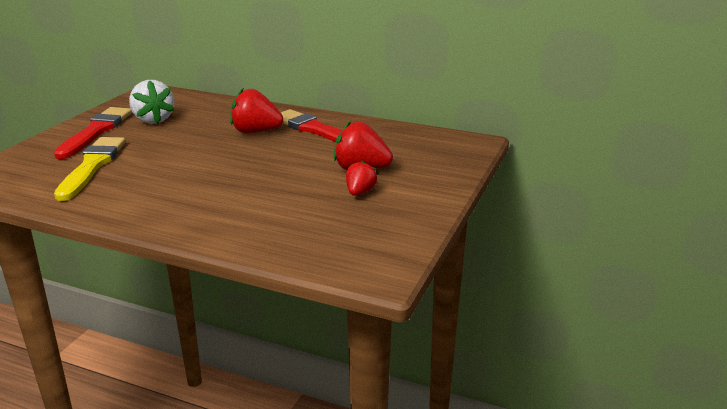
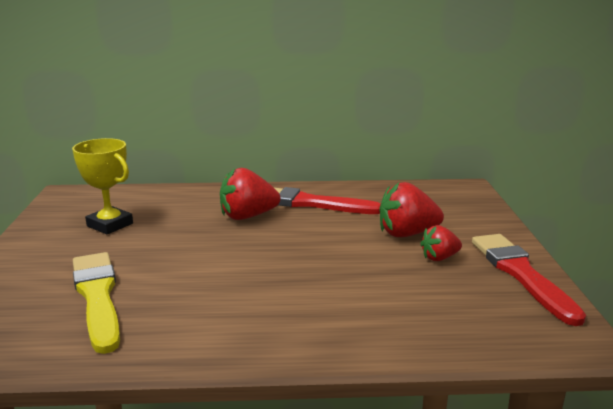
camera: 25 degrees left, 5 degrees down
(96, 131) = (50, 252): red brush -> red brush (521, 274)
(153, 120) = (110, 225): white strawberry -> yellow trophy
(360, 192) = (439, 258): red strawberry -> red strawberry turned 105 degrees counterclockwise

